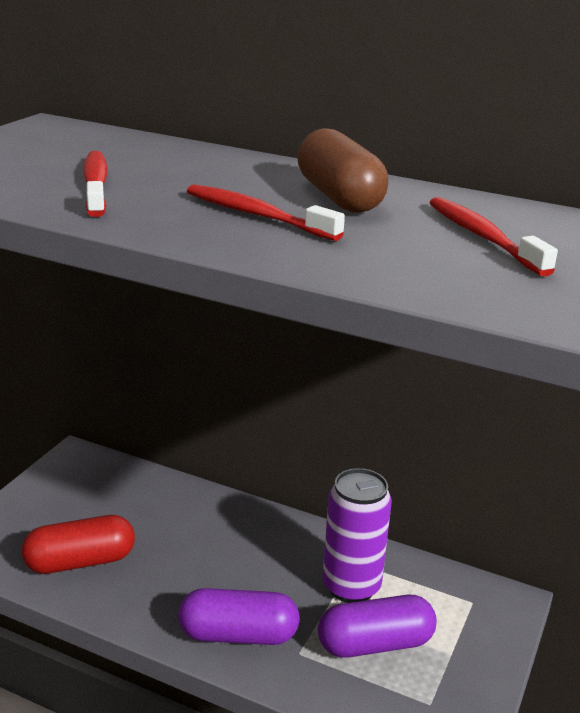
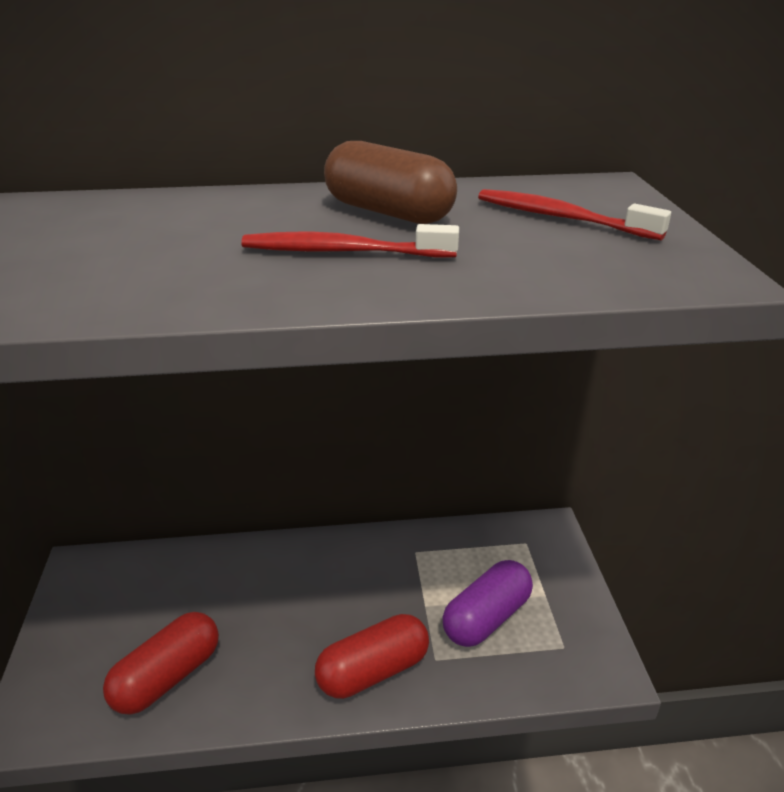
camera: 30 degrees left, 5 degrees up
(96, 185) = (118, 264): red toothbrush -> none
(238, 635) = (373, 670): purple capsule -> red capsule
(351, 586) = (429, 575): purple can -> none

